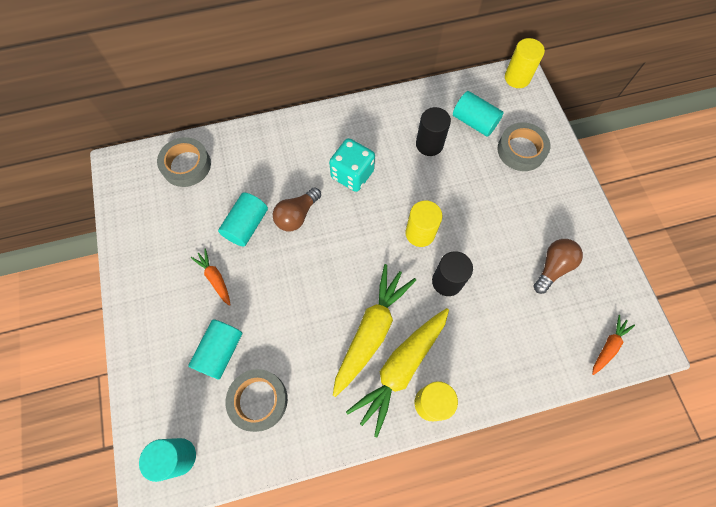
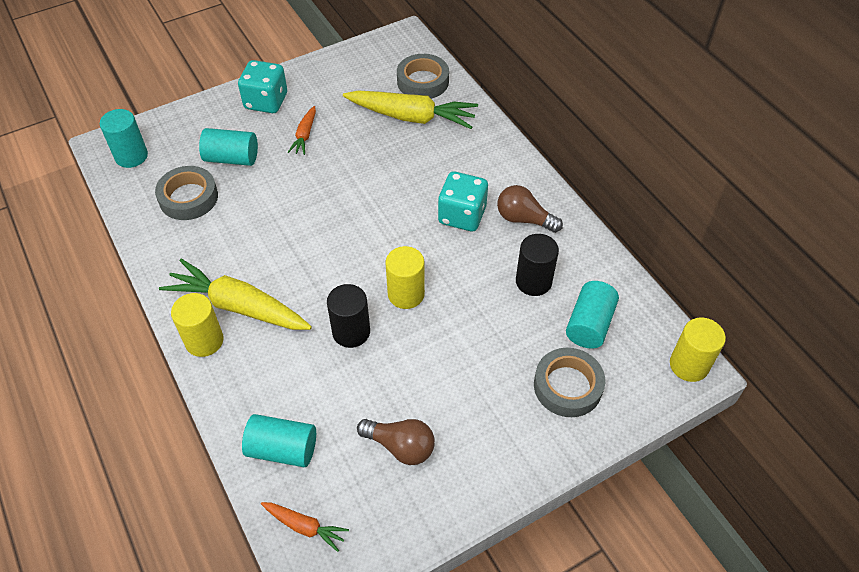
camera: 75 degrees right, 15 degrees down
(153, 307) = (266, 101): none -> turquoise dice
(215, 278) = (305, 135): orange carrot -> orange carrot turned 150 degrees clockwise
(246, 225) = (369, 143): turquoise cylinder -> turquoise cylinder (282, 449)
(297, 215) = (393, 179): brown light bulb -> brown light bulb (524, 219)
(371, 331) = (276, 271): yellow carrot -> yellow carrot (411, 117)

